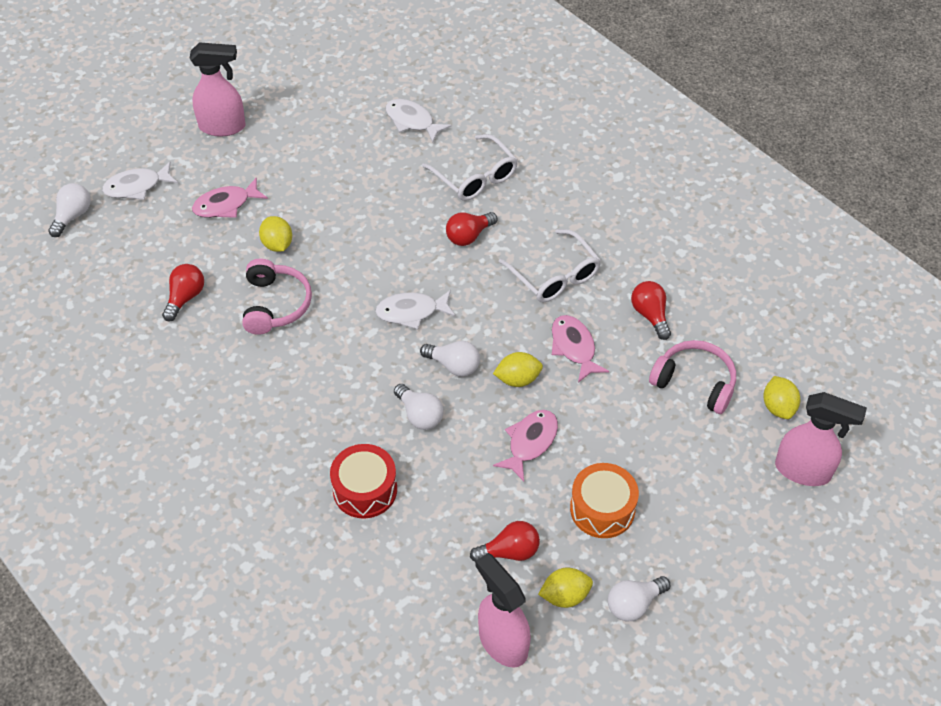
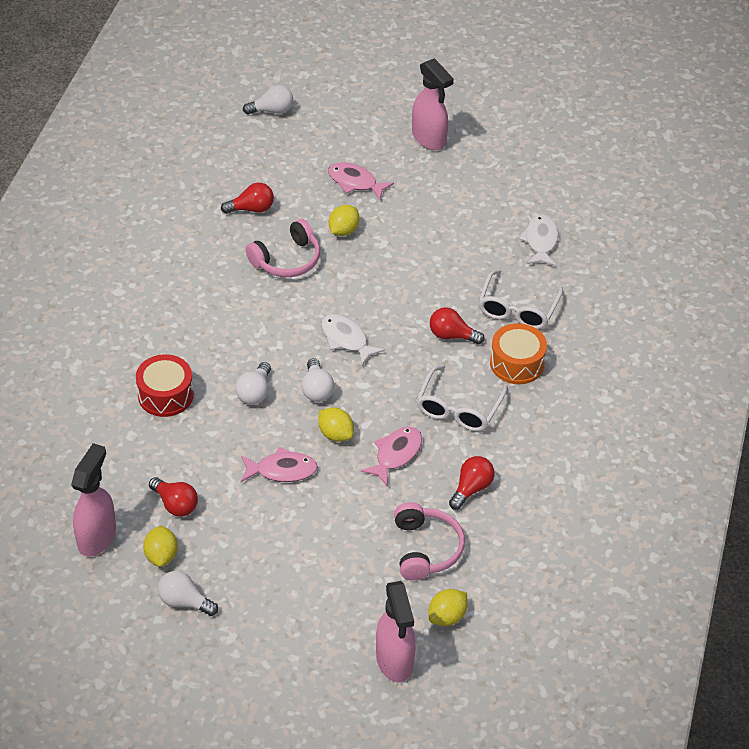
camera: 55 degrees right, 5 degrees down
(137, 186) = (328, 127): white fish -> none
(565, 596) = (161, 556): yellow lemon -> yellow lemon turned 45 degrees clockwise
(602, 509) = (255, 543): orange drum -> orange drum (517, 363)

